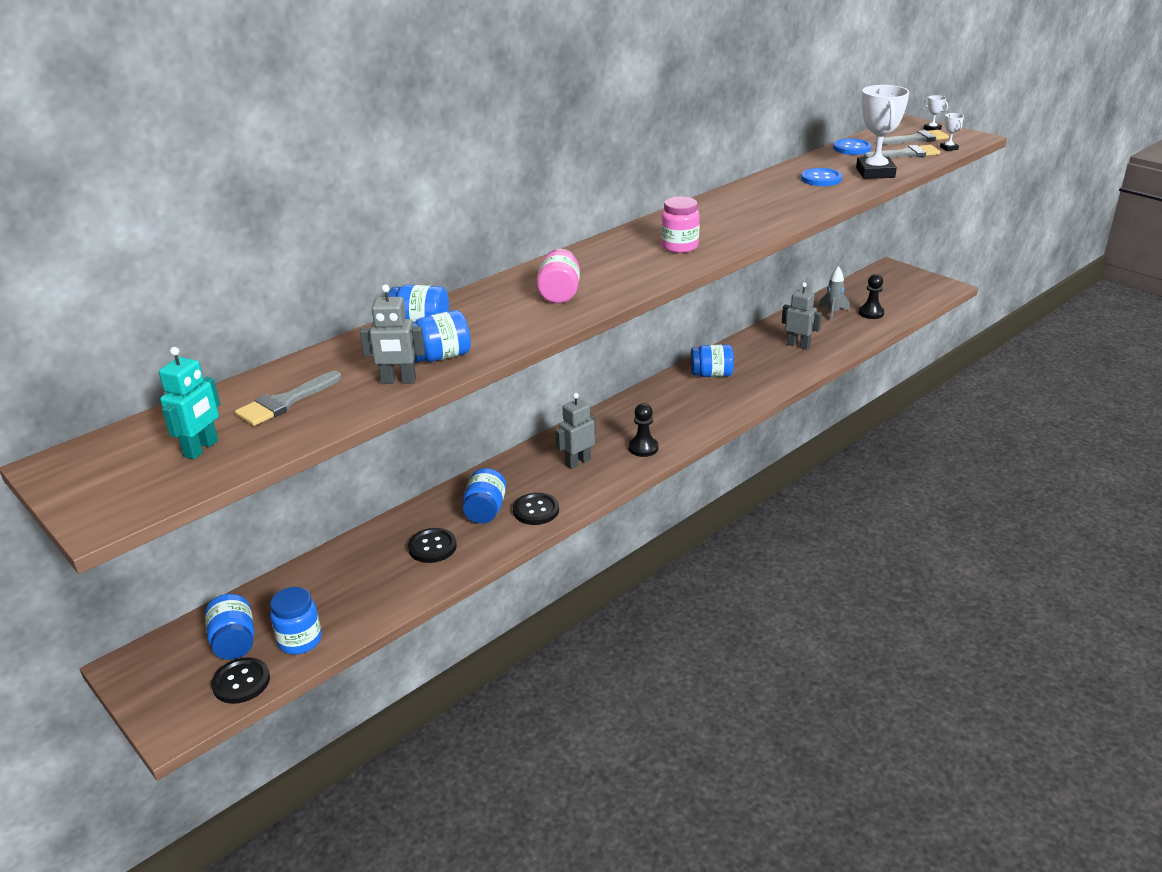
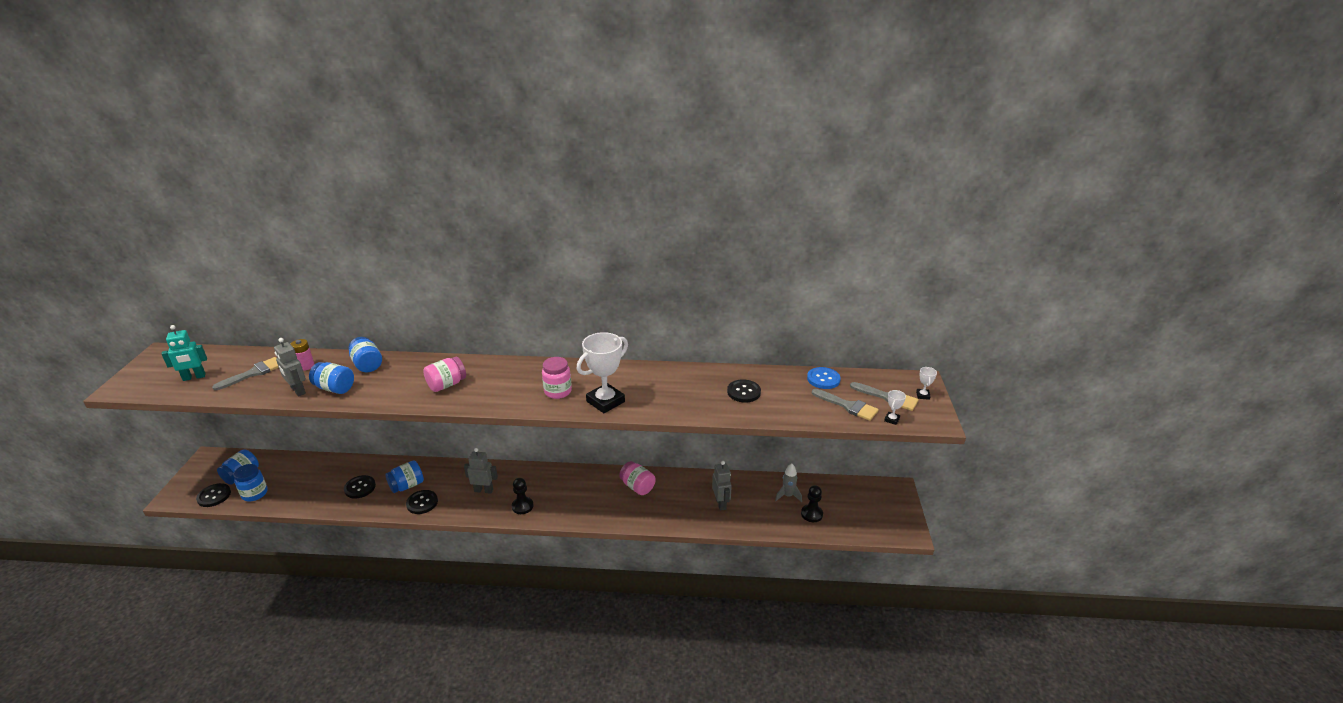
camera: 45 degrees right, 0 degrees up
(284, 402) = (253, 373): grey brush -> grey brush turned 135 degrees clockwise
(342, 363) = (306, 366): none -> pink battery
(711, 374) = (637, 487): blue jar -> pink jar
(821, 179) = (743, 392): blue button -> black button
(875, 173) = (788, 408): white trophy -> white trophy (605, 401)

